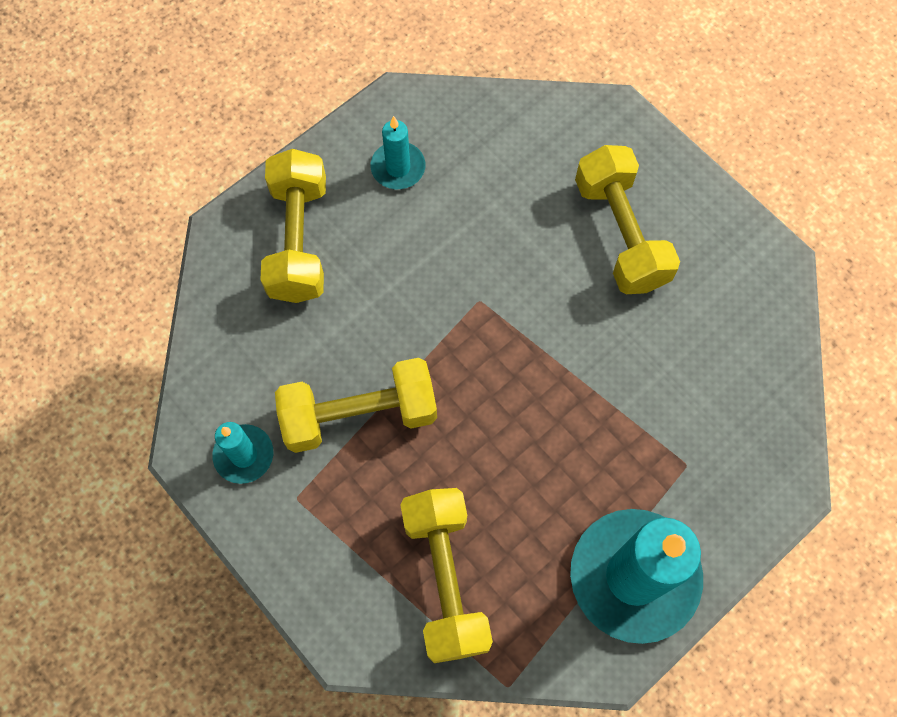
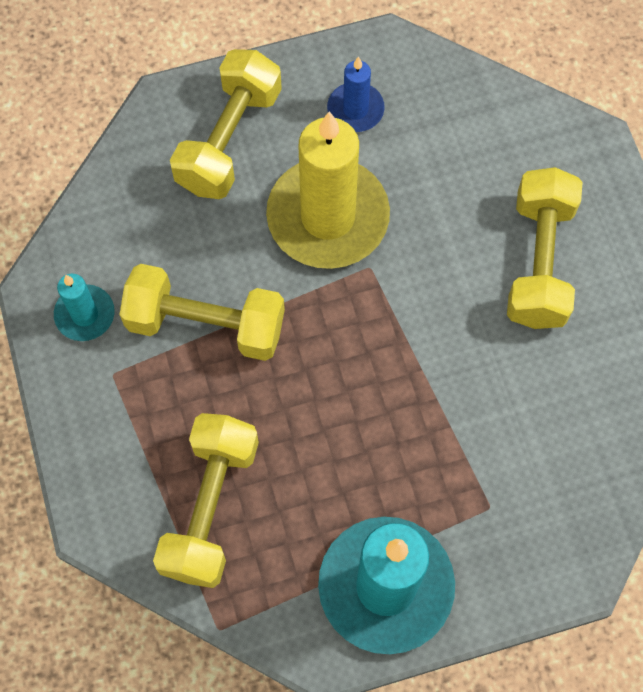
camera: 25 degrees right, 0 degrees up
(398, 168) = (355, 109): turquoise candle -> blue candle
(421, 272) = (328, 217): none -> yellow candle

